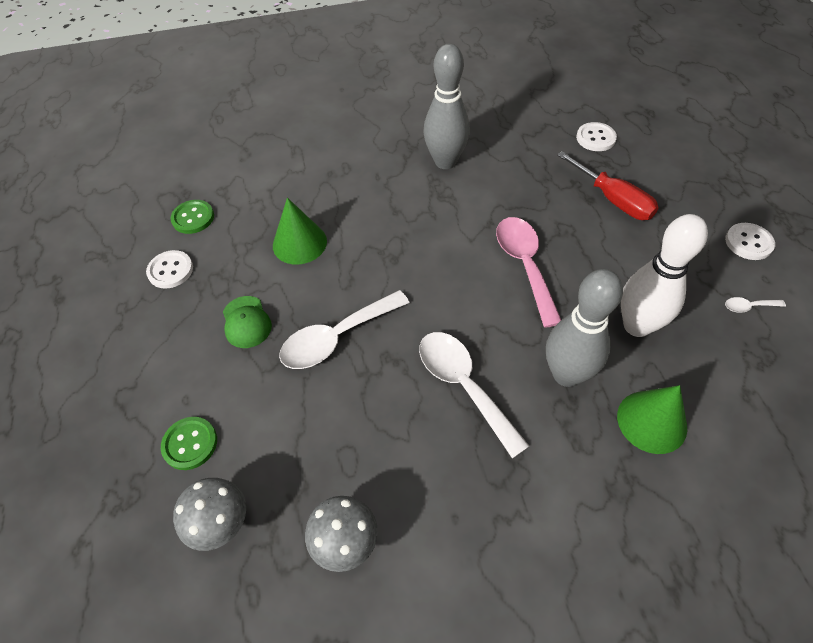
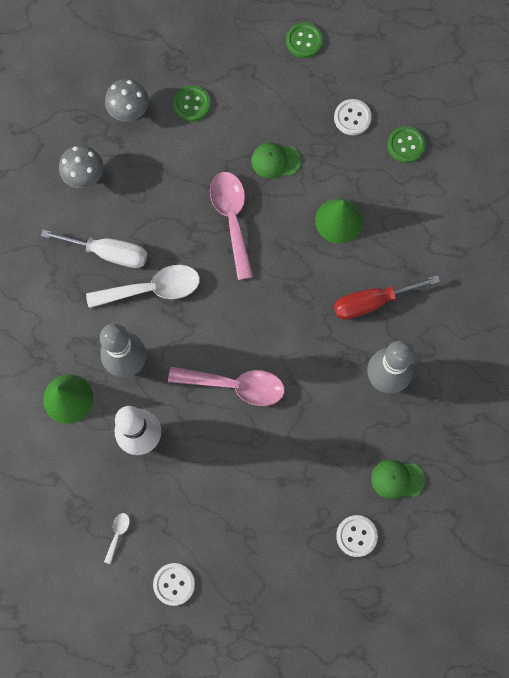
camera: 110 degrees right, 20 degrees up
(71, 350) = (304, 41): none -> green button
(336, 338) = (232, 218): white spoon -> pink spoon
(443, 457) = (109, 253): none -> white screwdriver
(529, 129) = (397, 479): none -> green cap
(613, 200) = (271, 501): red screwdriver -> red screwdriver (372, 302)

